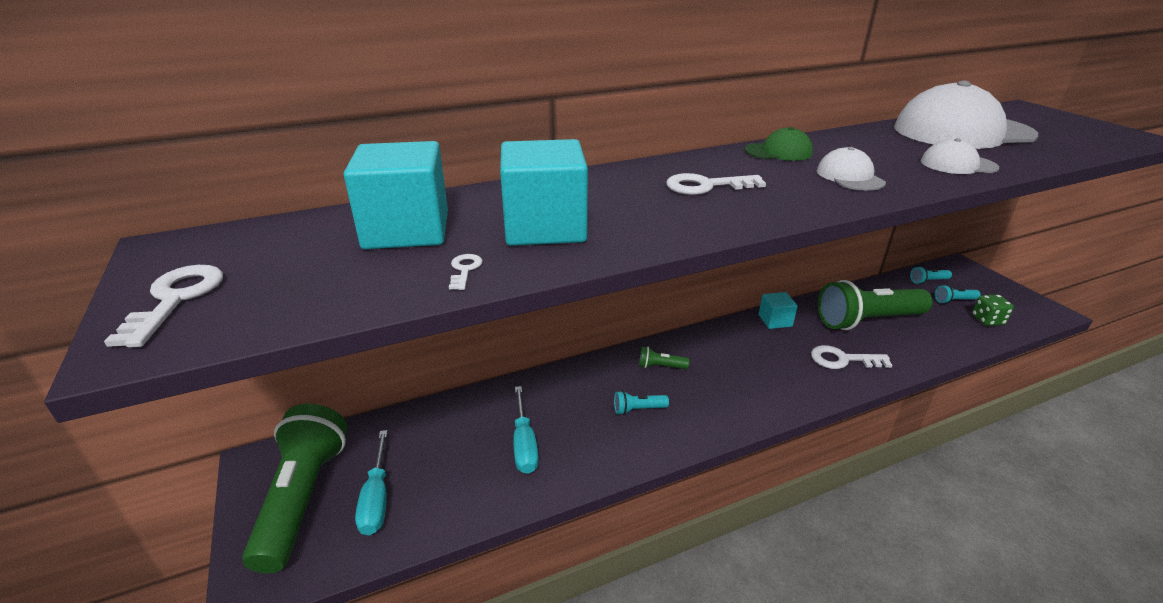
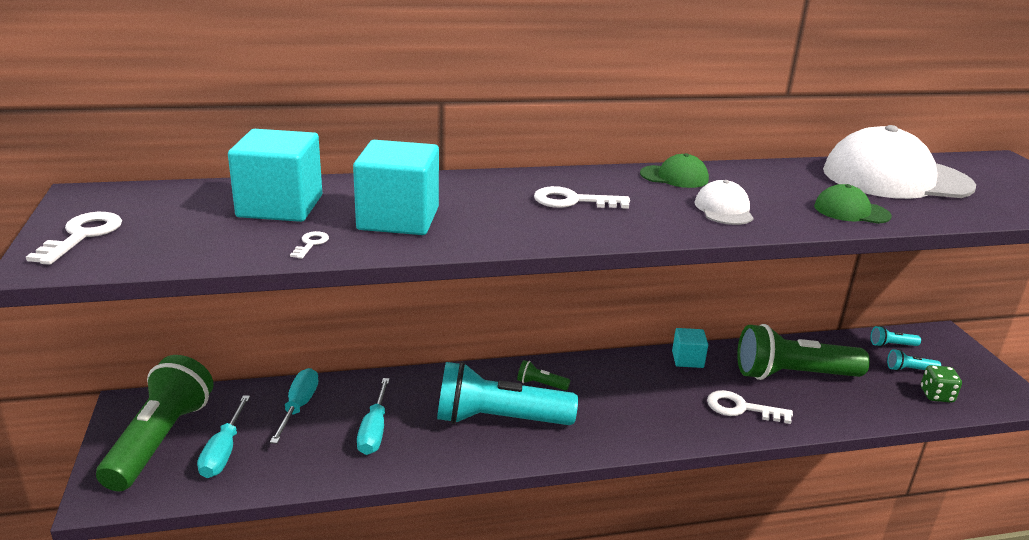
camera: 10 degrees right, 5 degrees down
(439, 431) = (299, 406): none -> turquoise screwdriver
(638, 409) = (498, 419): turquoise flashlight -> turquoise flashlight, size x2.49
(958, 164) = (851, 211): white cap -> green cap

